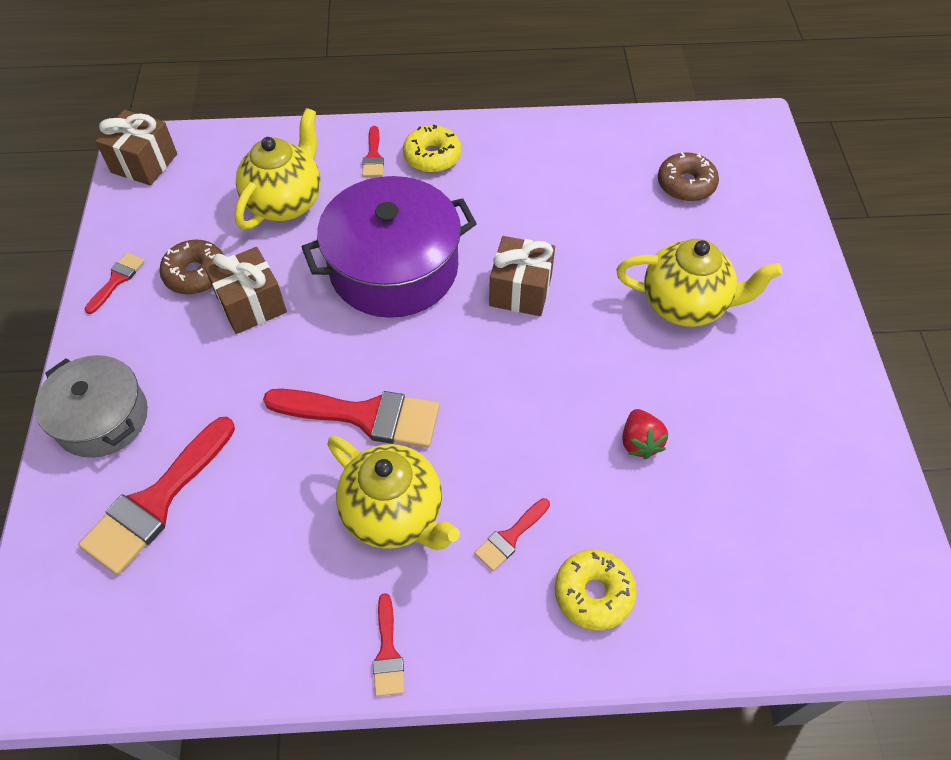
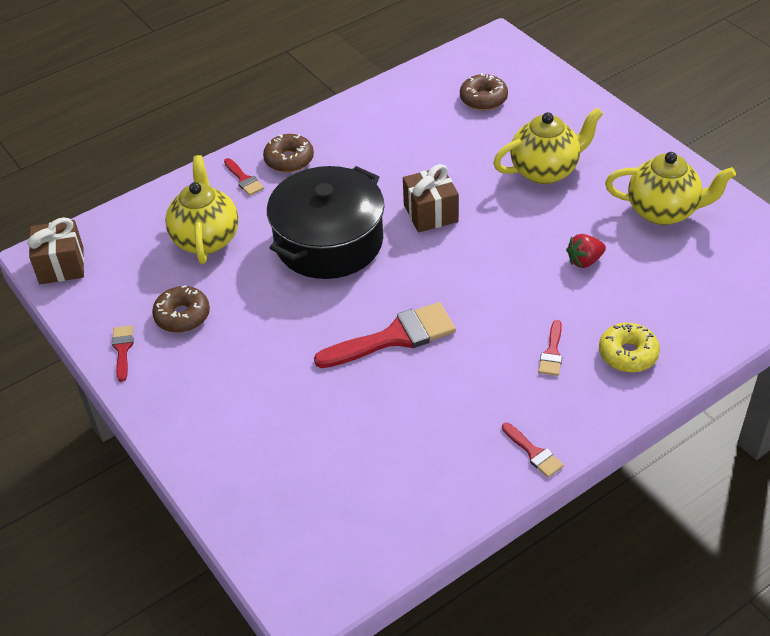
camera: 30 degrees left, 10 degrees down
(102, 418) = (204, 436): grey pot -> none
(156, 502) = (297, 461): red brush -> none
(251, 304) = (246, 314): brown gift -> none
(394, 268) = (329, 241): purple pot -> black pot
(395, 514) = (468, 380): yellow teapot -> yellow teapot (663, 211)
(432, 156) = (289, 160): yellow donut -> brown donut
(640, 442) = (584, 261): red strawberry -> red strawberry turned 105 degrees clockwise

